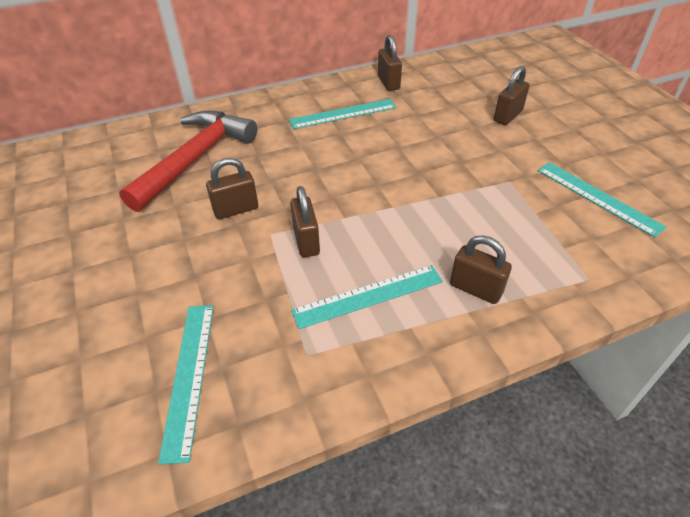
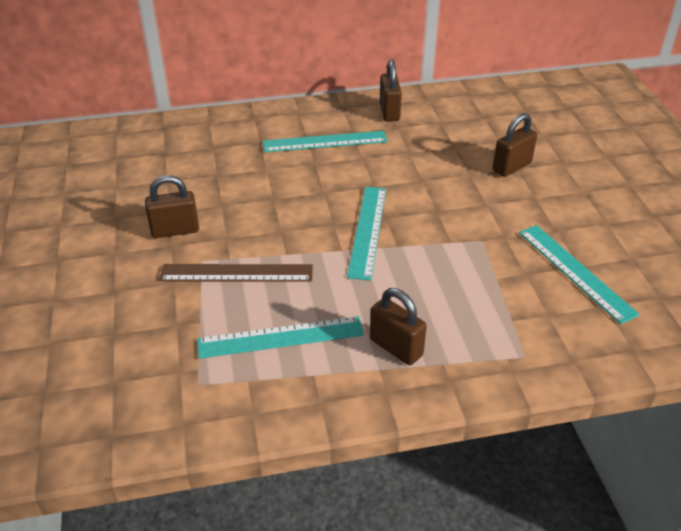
camera: 10 degrees right, 5 degrees down
(189, 376) = (79, 385): turquoise ruler -> turquoise ruler (367, 231)
(195, 159) = (150, 172): red hammer -> none
(306, 241) = (236, 273): brown padlock -> brown ruler

